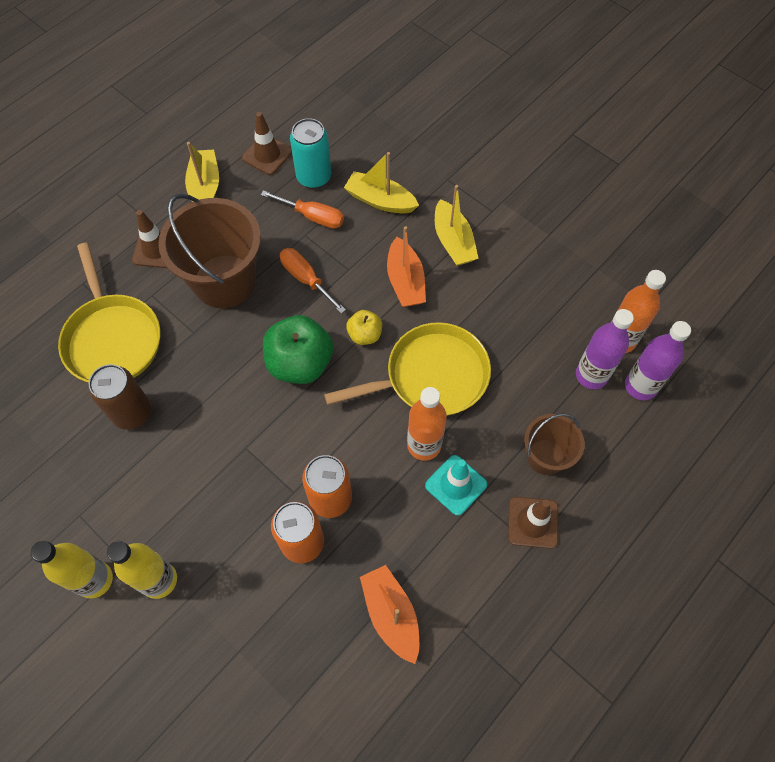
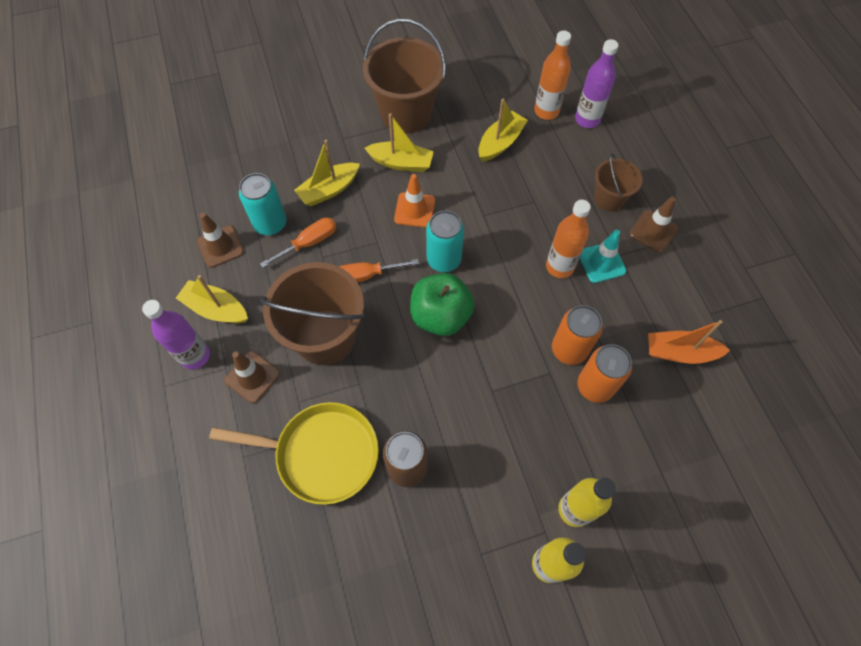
camera: 60 degrees left, 0 degrees up
(365, 335) = (444, 259): yellow apple -> turquoise can
(405, 281) = (414, 210): orange boat -> orange traffic cone
(431, 376) = (506, 234): yellow pan -> none
(517, 214) = (406, 113): none -> brown bucket
(543, 316) = (500, 143): none -> yellow boat
(591, 375) = (563, 141): purple bottle -> purple bottle (195, 356)

